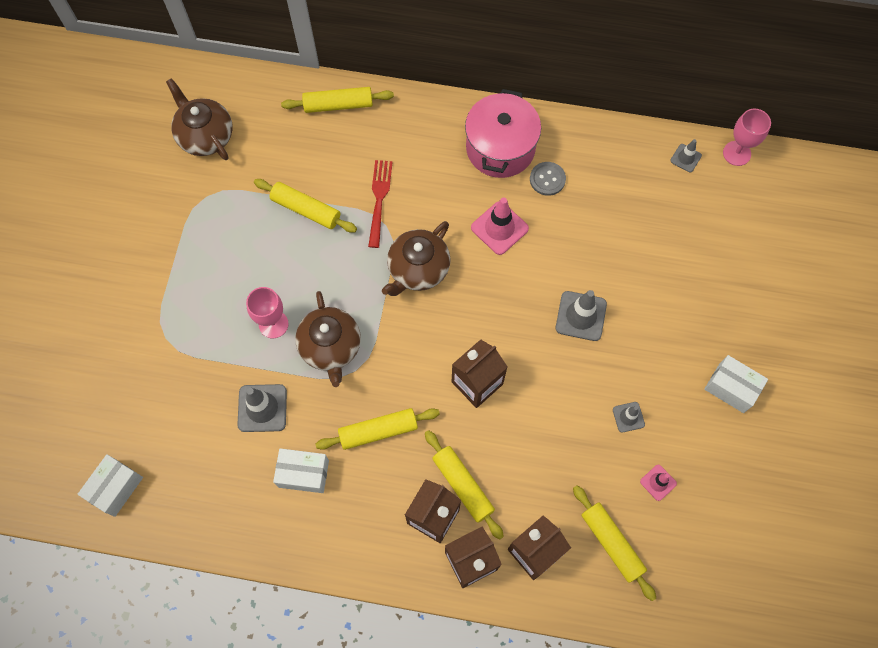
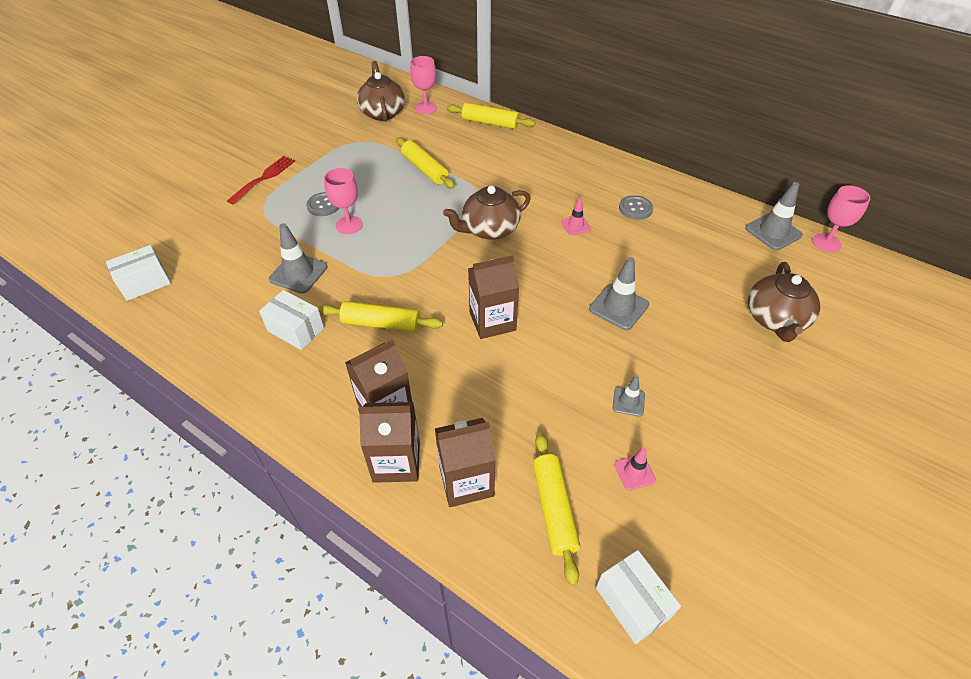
camera: 25 degrees right, 20 degrees down
(229, 308) = (324, 205): none -> grey button
(251, 108) = (426, 108): none -> pink goblet
(330, 347) = (383, 254): brown teapot -> brown teapot (775, 319)
(379, 199) = (486, 180): red fork -> red fork (264, 178)
(463, 485) = (430, 394): yellow rolling pin -> none
(499, 228) = (575, 225): pink traffic cone -> pink traffic cone, size x0.57
(500, 148) = (604, 179): pink pot -> none
(685, 158) = (773, 232): grey traffic cone -> grey traffic cone, size x1.75
(731, 388) = (754, 418): white box -> white box (632, 603)

